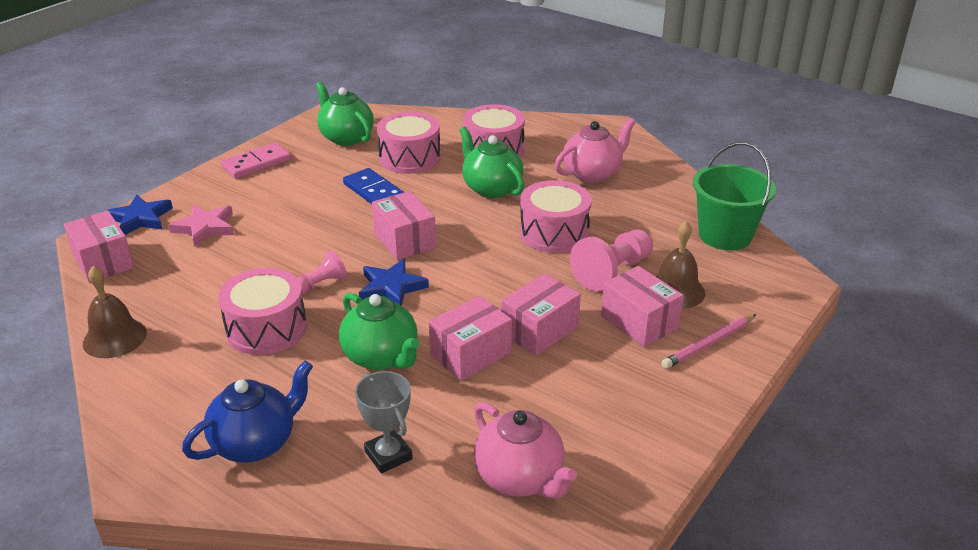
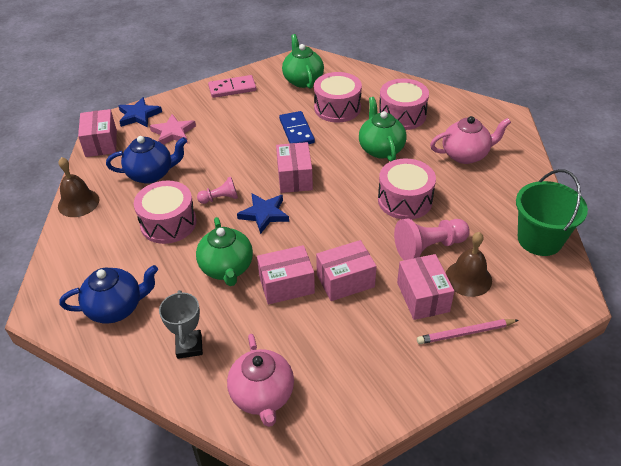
camera: 25 degrees right, 10 degrees up
(204, 280) = (151, 174): none -> blue teapot

